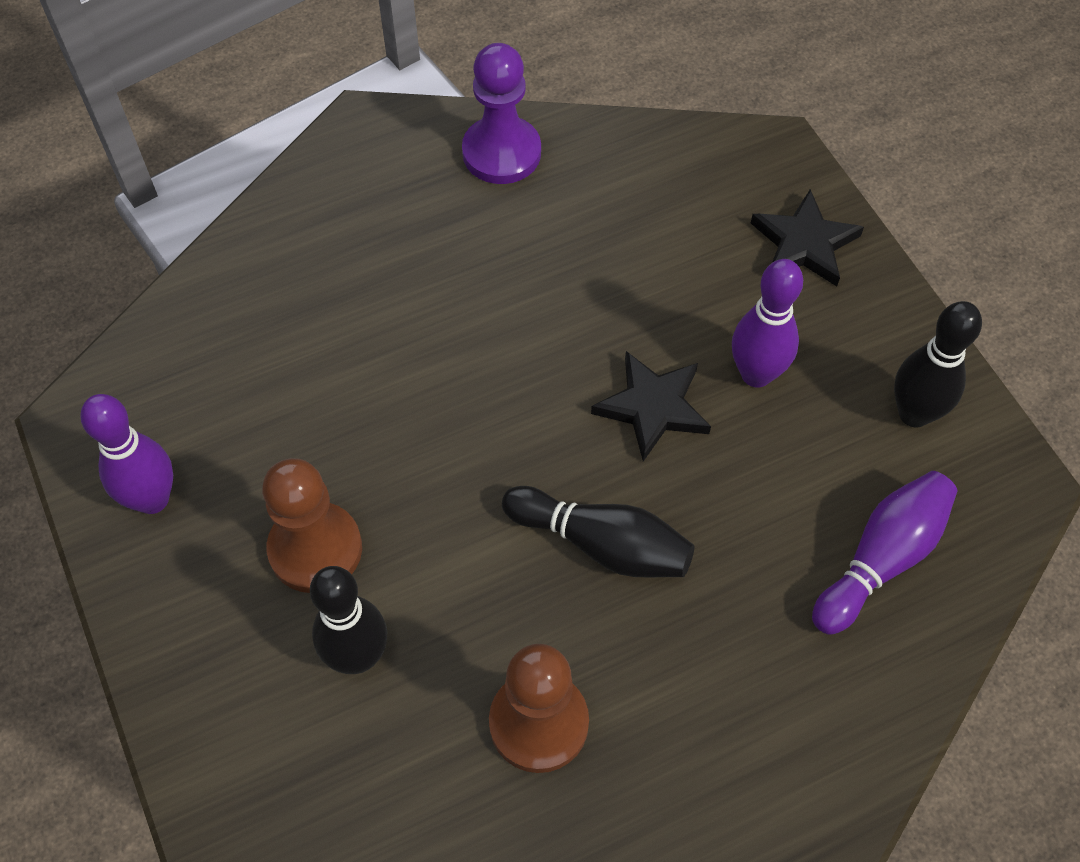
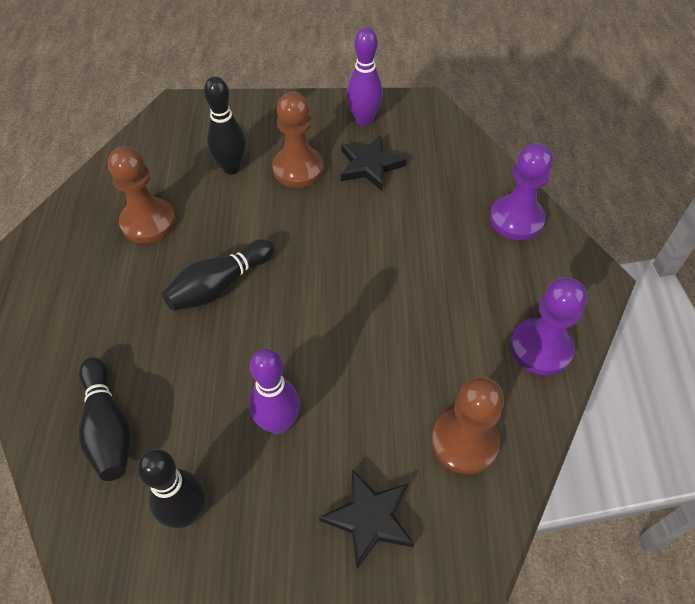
camera: 115 degrees right, 5 degrees down
(297, 227) = (516, 219): none -> purple pawn
(652, 407) = (289, 349): black star -> black star (369, 165)
(666, 189) = (464, 441): none -> brown pawn
(881, 559) = (109, 427): purple bowling pin -> black bowling pin

